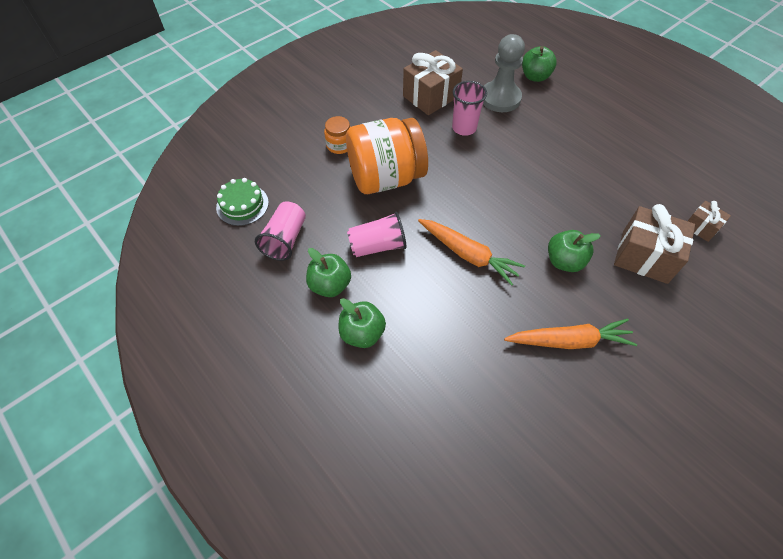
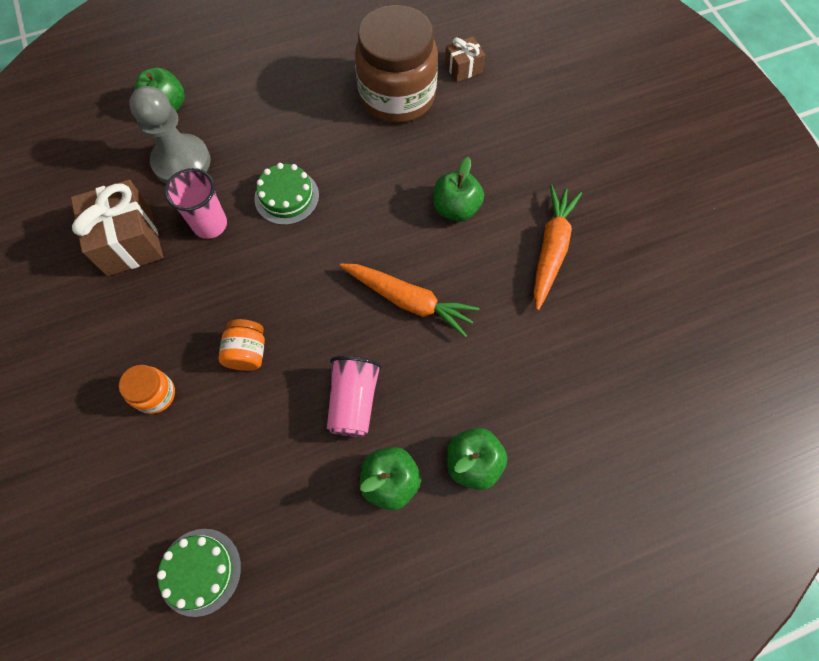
camera: 70 degrees left, 10 degrees up
(285, 239) = (292, 522): pink cup -> none
(386, 178) = (247, 352): orange jar -> orange jar, size x0.44
(468, 255) = (409, 301): orange carrot -> orange carrot turned 60 degrees clockwise
(508, 158) = (287, 197): none -> green cake
(639, 192) = (397, 96): none -> brown jar
(644, 256) = (478, 134): brown gift -> none

